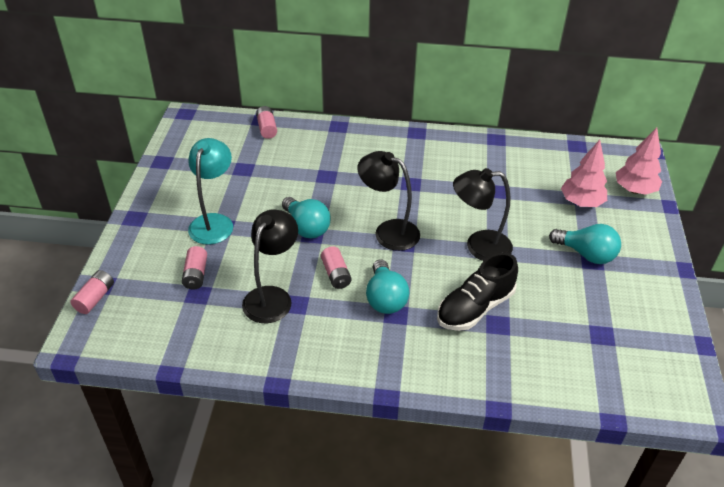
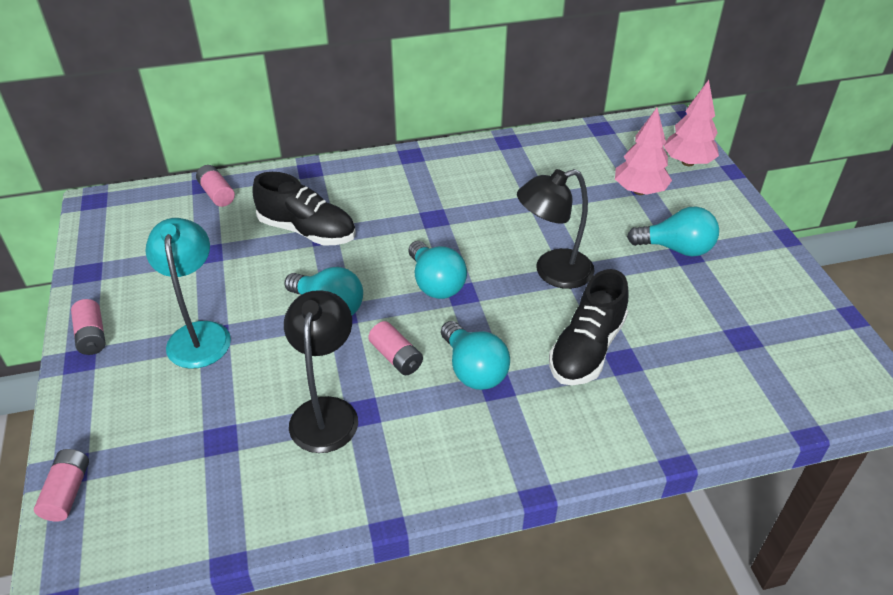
camera: 20 degrees left, 0 degrees up
(196, 275) = (205, 413): pink battery -> pink battery (92, 336)
(316, 170) = (307, 231): none -> black shoe
(388, 231) = (436, 284): black lamp -> turquoise light bulb

